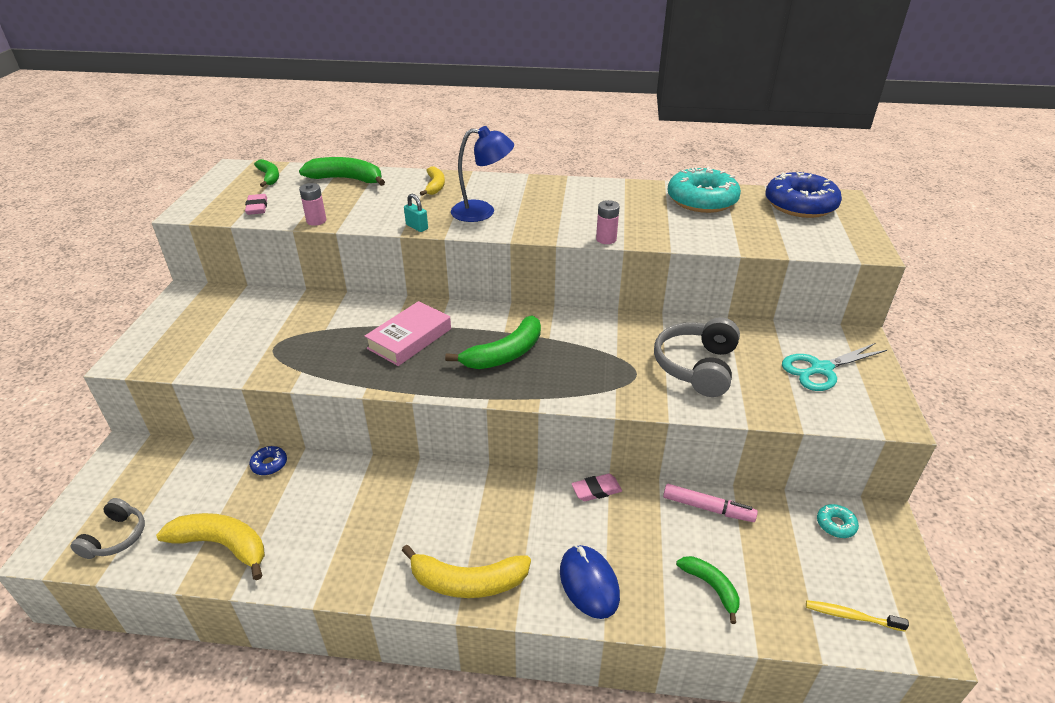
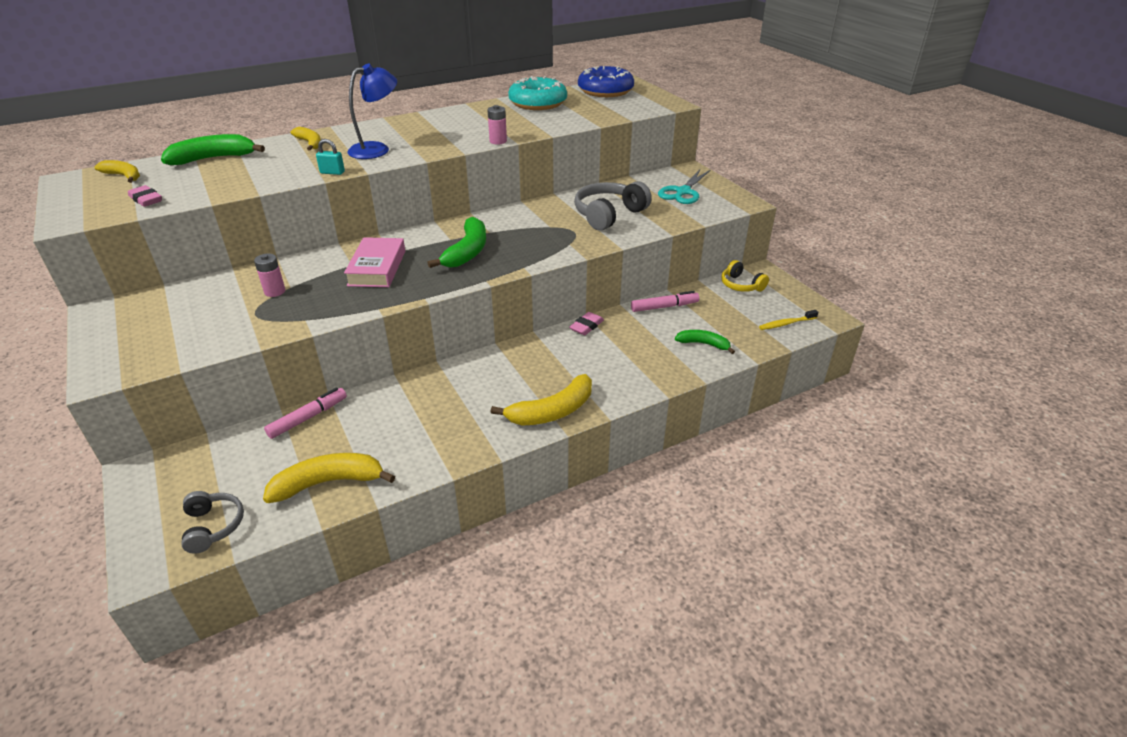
camera: 35 degrees left, 0 degrees up
(269, 177) = (123, 176): green banana -> yellow banana
(269, 464) = (308, 418): blue donut -> pink marker
(316, 221) = (227, 192): pink battery -> pink battery (275, 291)
(589, 583) = (631, 375): blue mouse -> none
(697, 367) = (609, 215): grey headphones -> grey headphones turned 60 degrees clockwise
(835, 524) = (741, 285): turquoise donut -> yellow headphones

